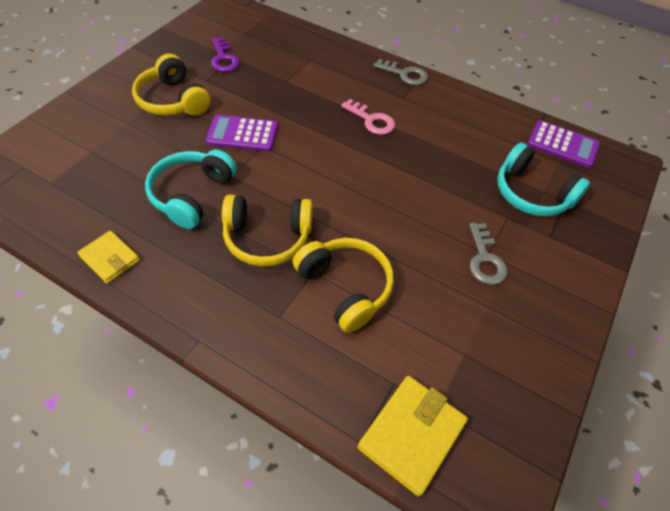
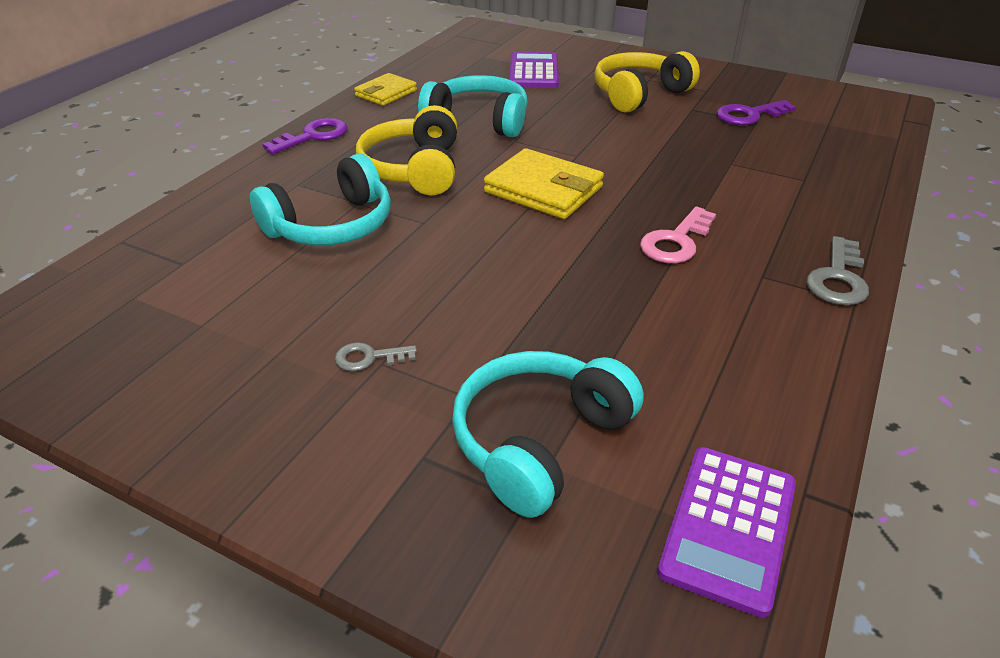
camera: 90 degrees right, 15 degrees down
(190, 313) = (313, 136): none -> purple key
(242, 134) = (595, 140): purple calculator -> purple calculator (534, 71)
(345, 287) = (332, 225): yellow headphones -> turquoise headphones
(411, 434) = (111, 276): yellow wallet -> yellow wallet (543, 190)
(485, 259) = (369, 358): grey key -> grey key, size x0.61

